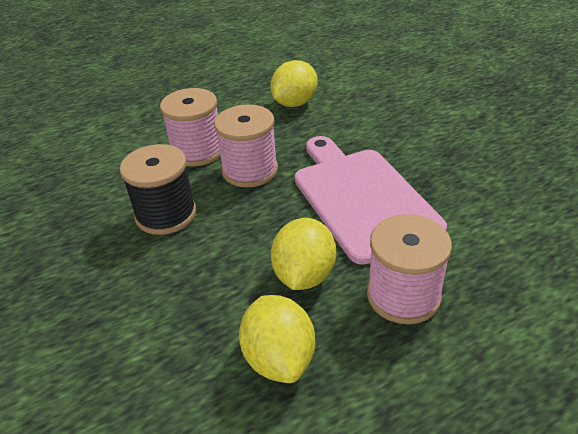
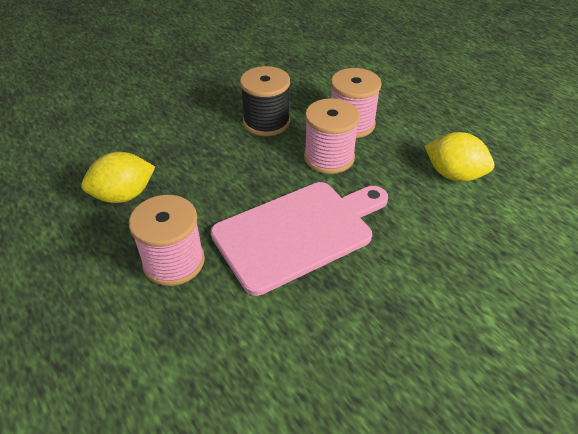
camera: 80 degrees right, 5 degrees up
(304, 275) = (200, 201): yellow lemon -> none

